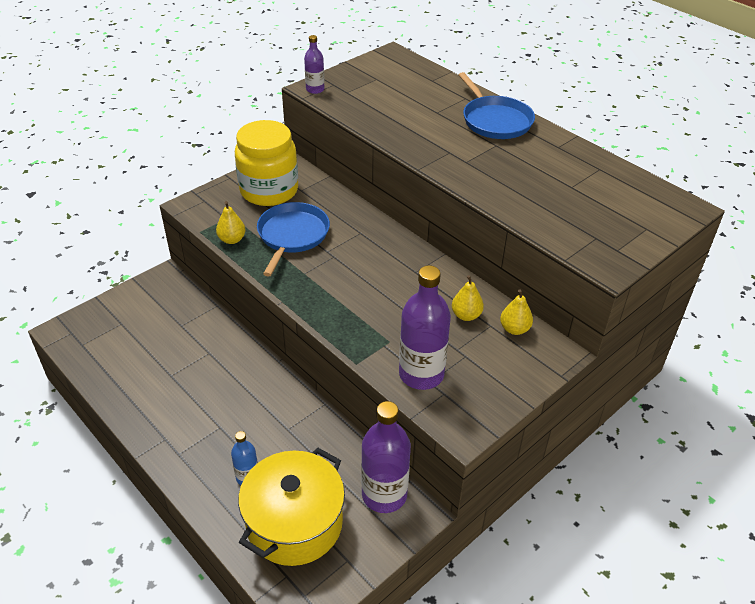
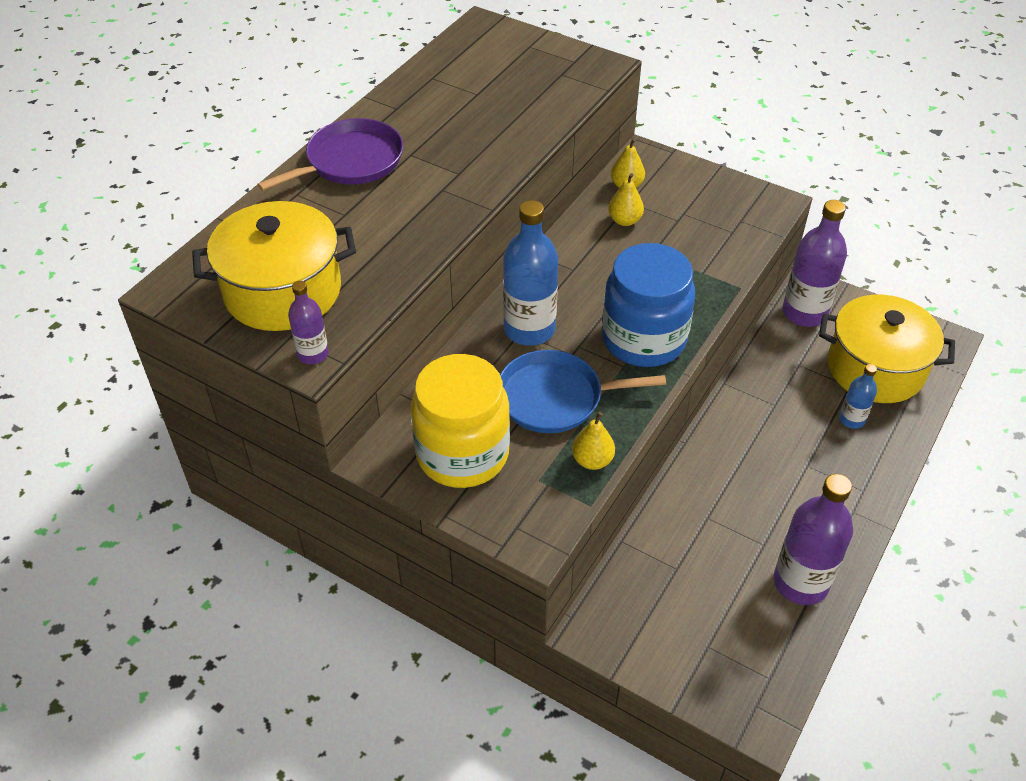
camera: 105 degrees left, 5 degrees up
(324, 290) = (643, 339): none -> blue jar
(360, 237) = (529, 329): none -> blue bottle
(373, 85) = (283, 291): none -> yellow pot
(421, 374) = (726, 239): purple bottle -> purple bottle (800, 582)
(495, 120) = (350, 161): blue pan -> purple pan

